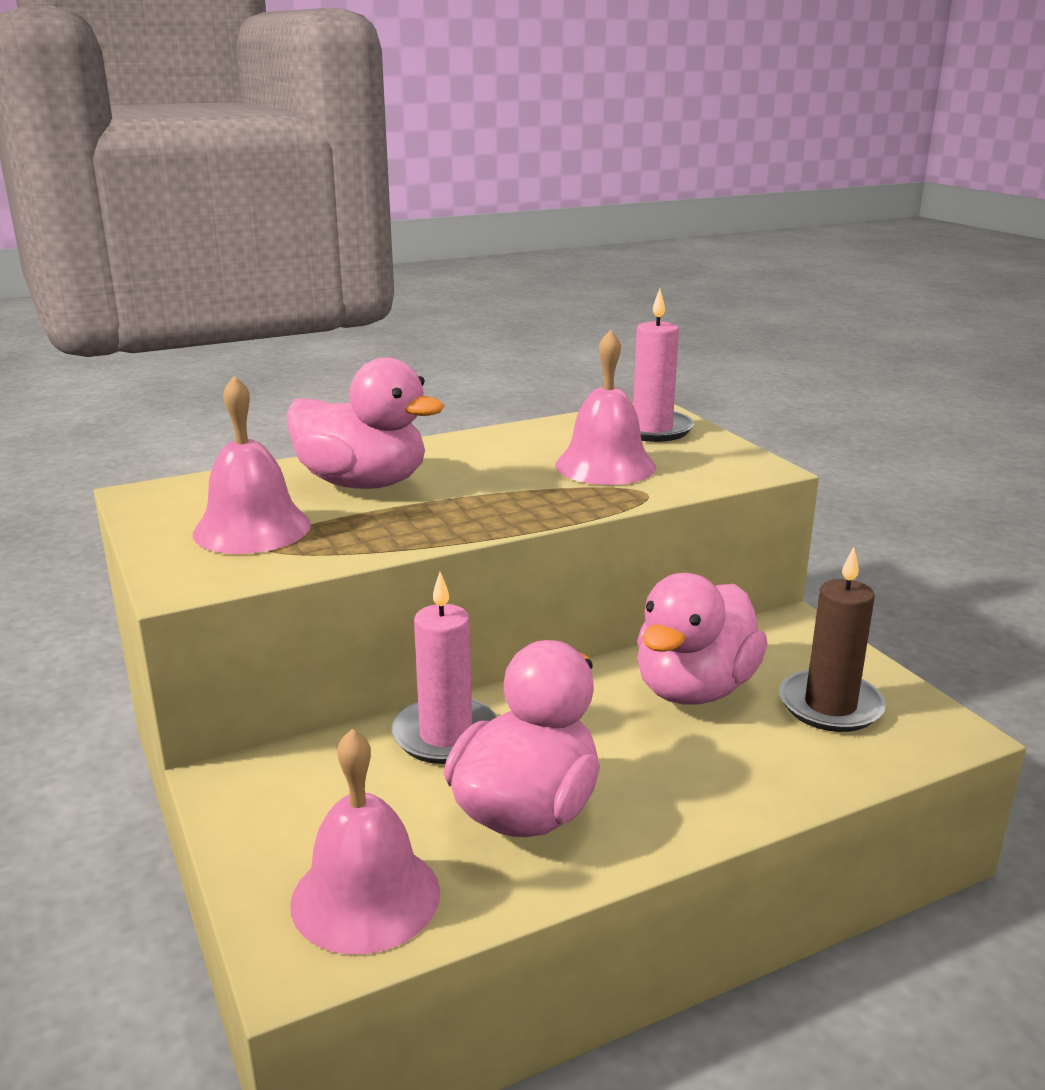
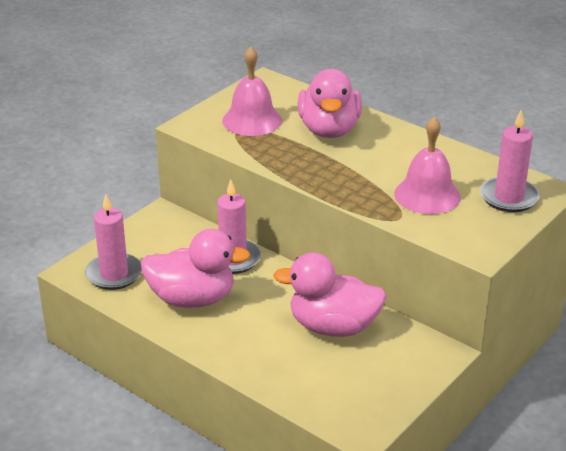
camera: 65 degrees right, 10 degrees up
(365, 897) = (114, 274): pink bell -> pink candle
(830, 706) = (353, 380): brown candle -> none

